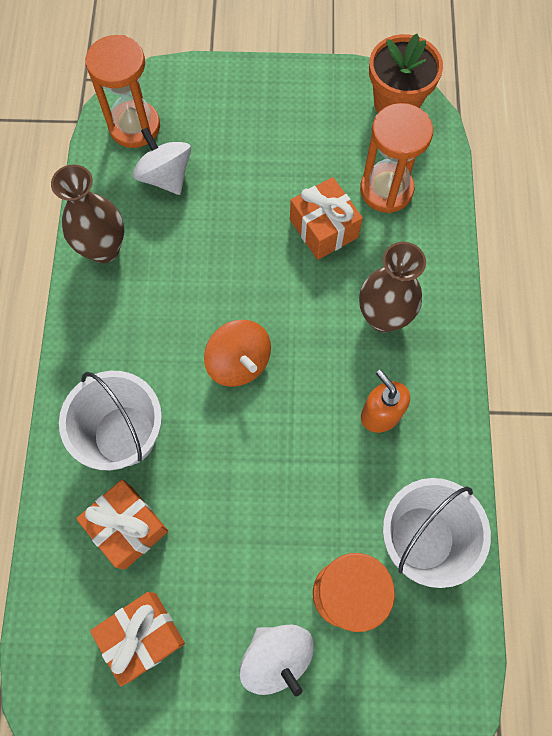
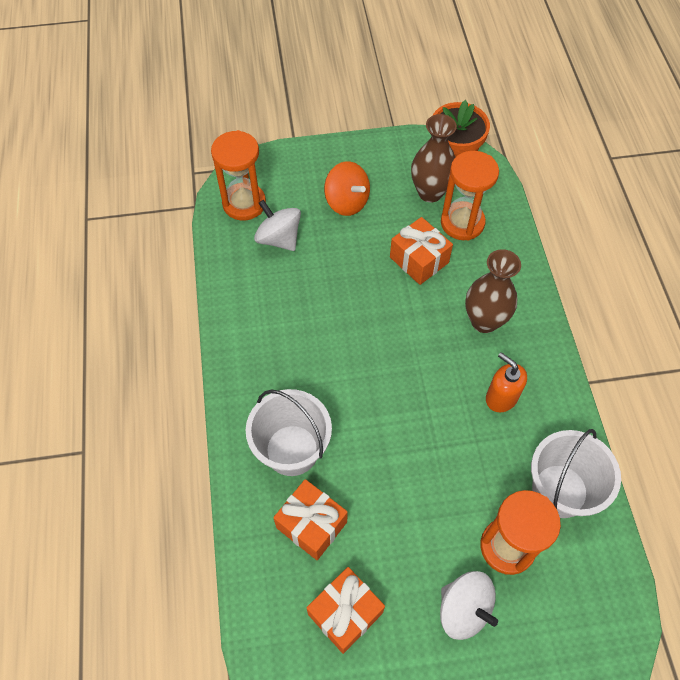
camera: 10 degrees left, 10 degrees down
(104, 249) = (240, 303): brown vase -> brown vase (430, 192)
(239, 362) = (374, 375): orange spinning top -> orange spinning top (347, 202)

